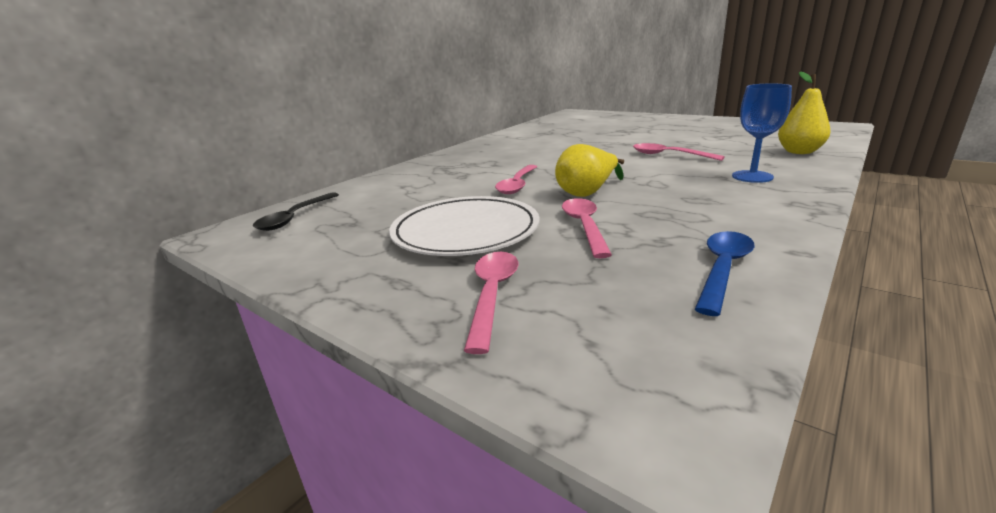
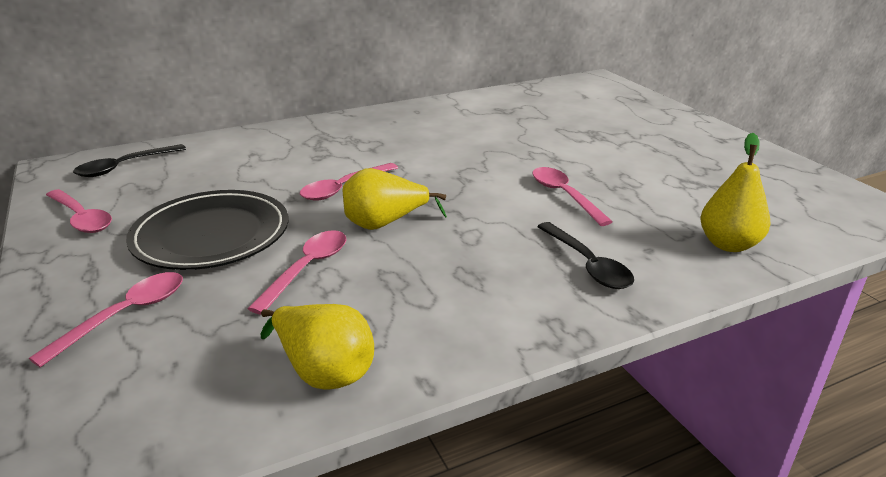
camera: 25 degrees right, 5 degrees up
(315, 255) = (81, 218): none -> pink spoon
(465, 231) = (211, 235): white plate -> black plate
(722, 269) = (323, 371): blue spoon -> yellow pear
(752, 176) = (587, 264): blue goblet -> black spoon

